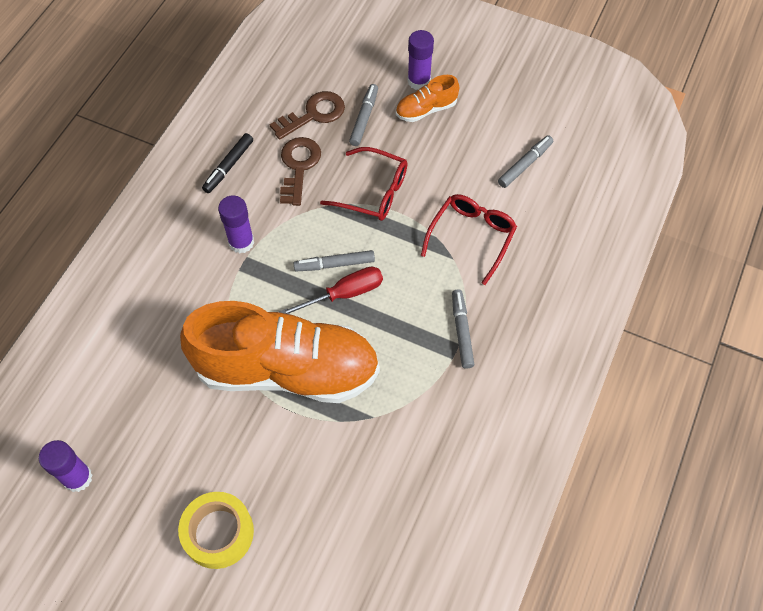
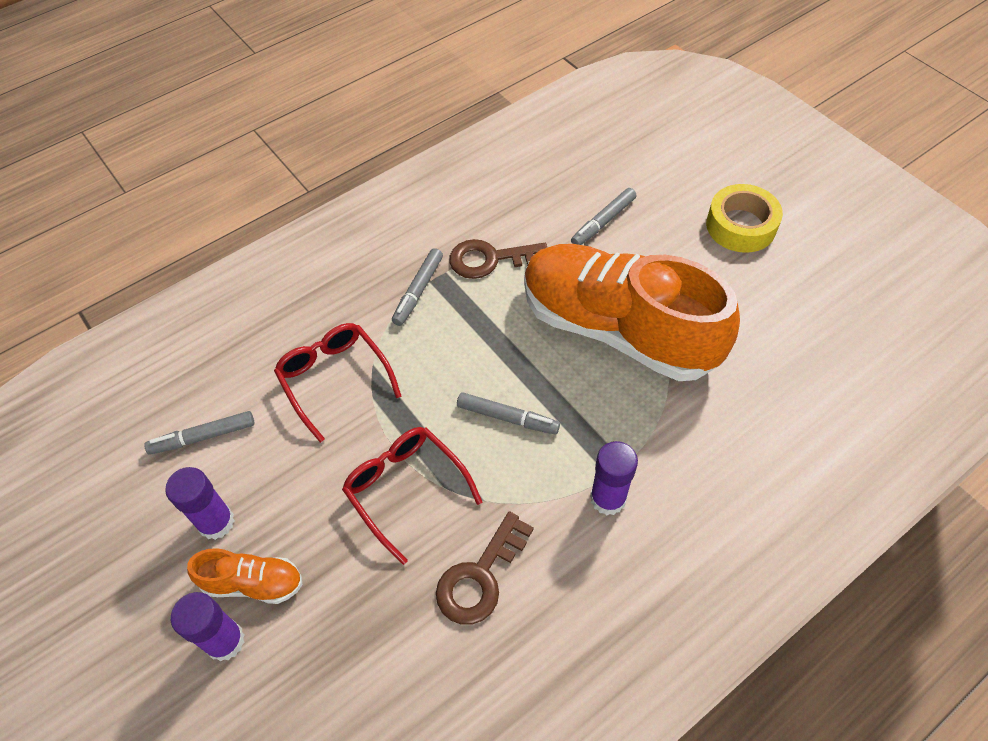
camera: 150 degrees left, 5 degrees down
(77, 478) = (873, 319): purple glue stick -> purple glue stick (216, 522)
(228, 166) = (578, 627): black marker -> none
(314, 114) = (411, 660): brown key -> brown key (490, 259)
(344, 294) = (515, 379): red screwdriver -> none
(364, 118) = (345, 613): grey marker -> grey marker (603, 222)
(472, 237) = (334, 379): red glasses -> red glasses turned 90 degrees clockwise

